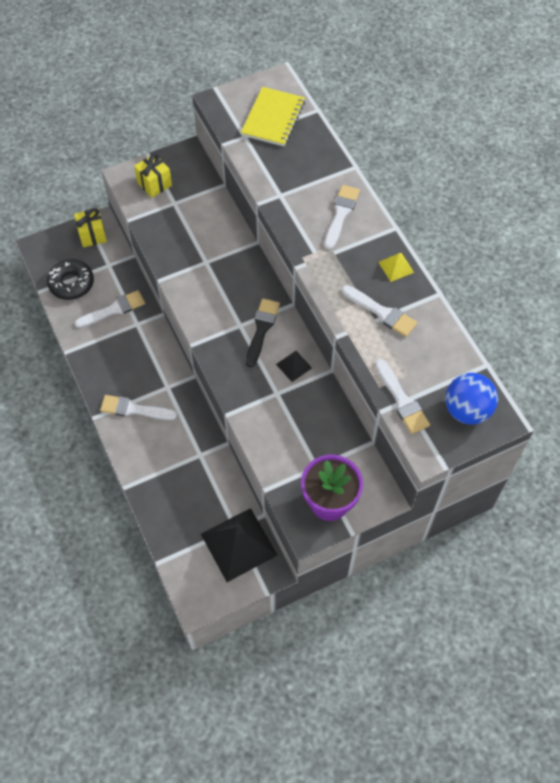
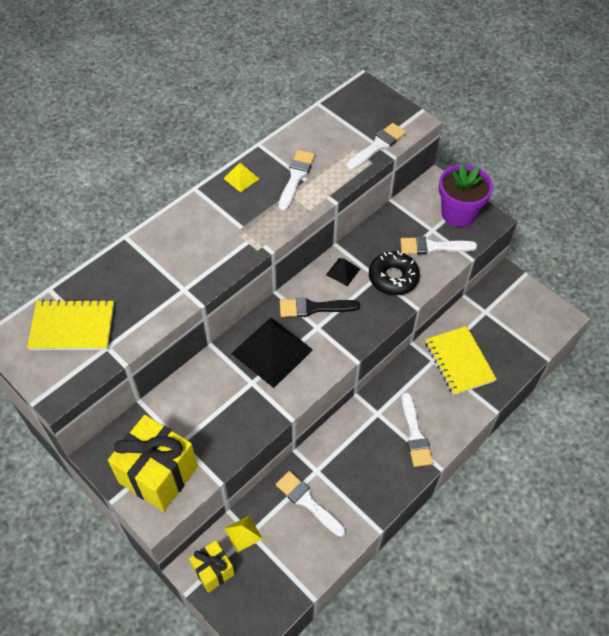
camera: 110 degrees left, 5 degrees down
(71, 283) = (290, 565): black donut -> black donut (393, 278)
(110, 260) = (243, 533): none -> yellow pyramid
(154, 184) = (158, 474): yellow gift -> yellow gift, size x1.78
(189, 477) = (459, 361): none -> yellow notebook
(238, 544) = (498, 304): black pyramid -> black pyramid (272, 351)
(341, 214) = (192, 233): white brush -> white brush (433, 247)
(467, 410) = (365, 107): blue ball -> none

